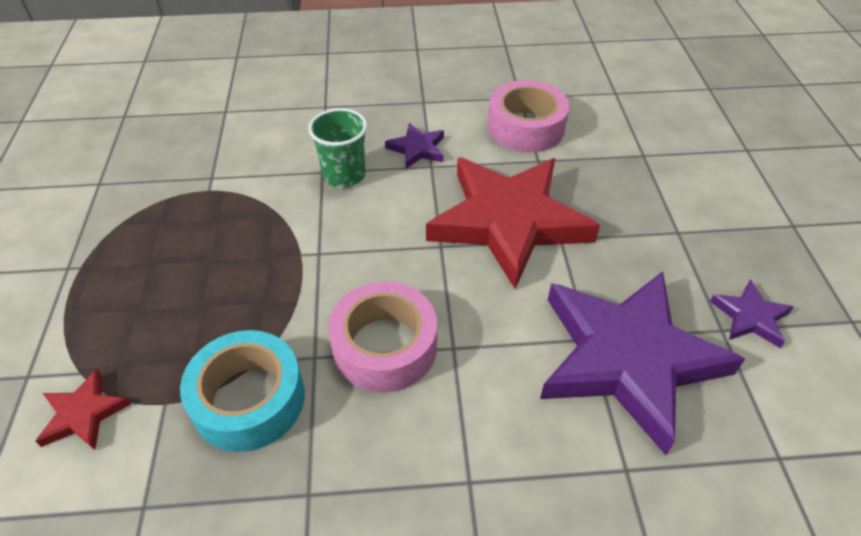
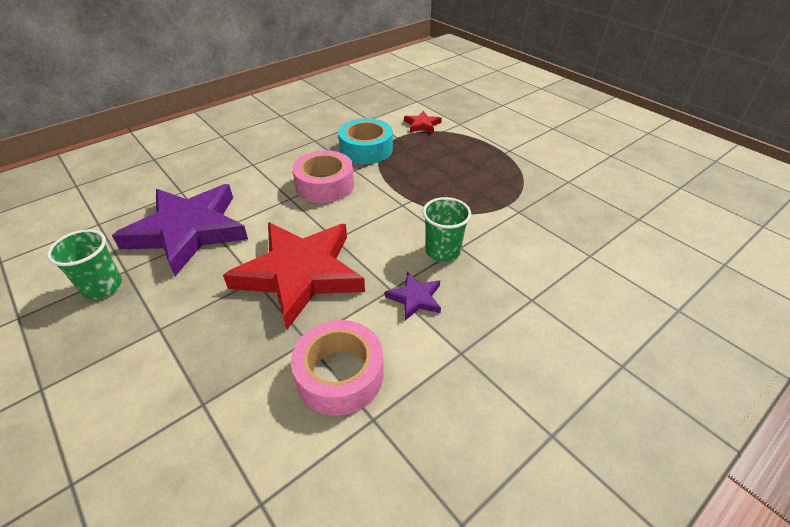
camera: 145 degrees right, 5 degrees down
(750, 317) = (102, 286): purple star -> green cup

